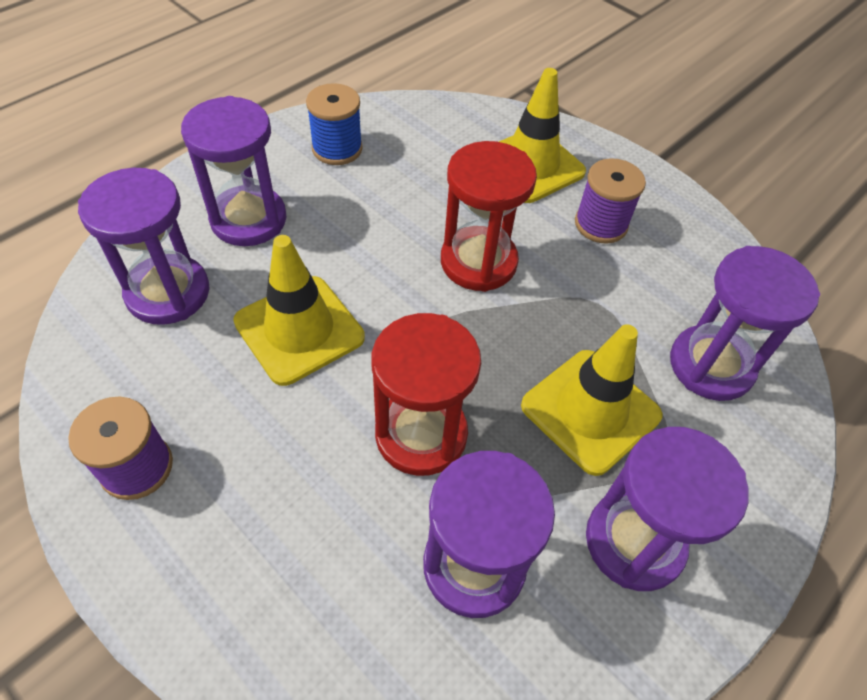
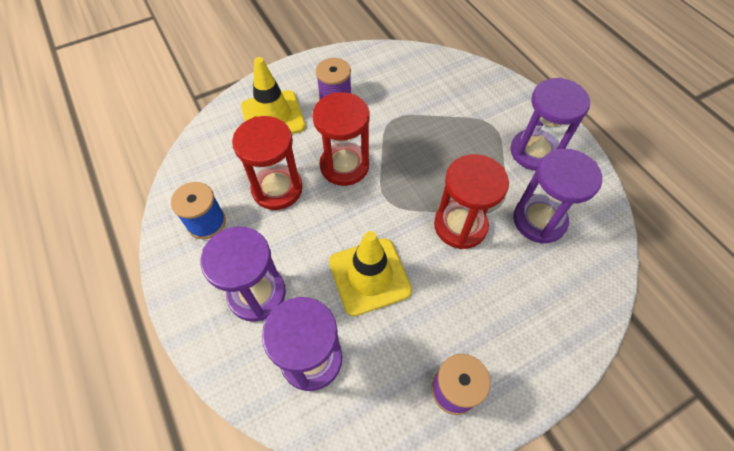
camera: 70 degrees left, 5 degrees up
(410, 200) = (277, 189): none -> red hourglass
(590, 411) = (460, 145): yellow traffic cone -> none
(711, 365) = (444, 88): purple hourglass -> none

